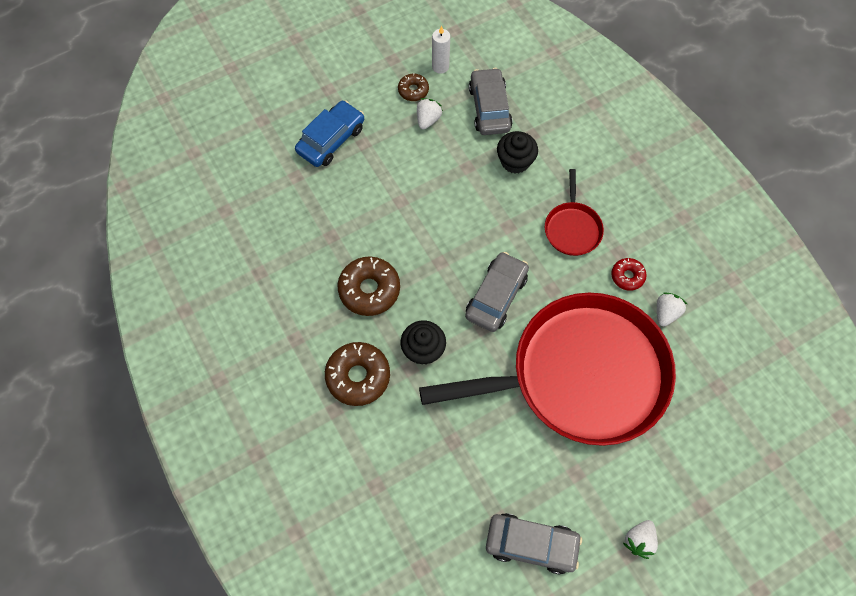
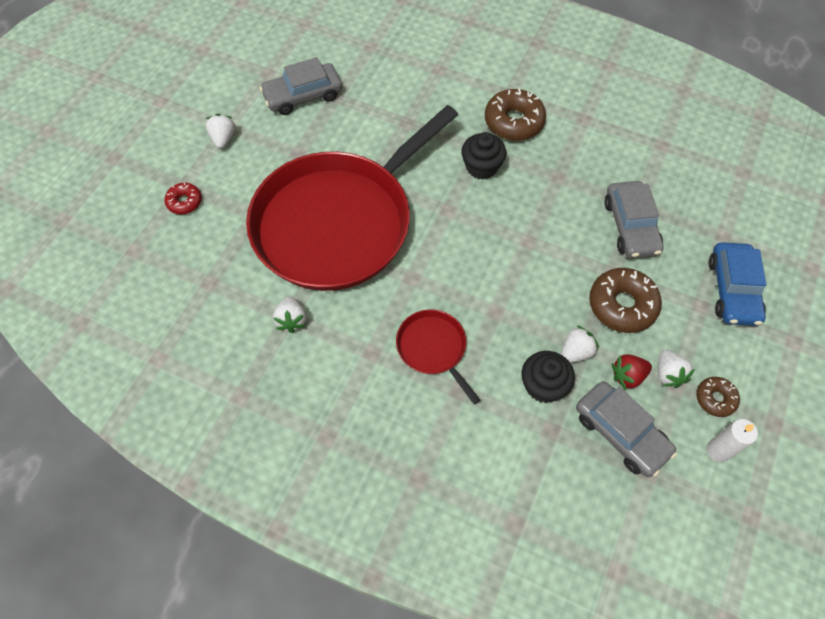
camera: 145 degrees right, 5 degrees down
(369, 290) = (565, 184): brown donut -> brown donut (622, 305)
(455, 134) = (628, 376): none -> red strawberry
(475, 167) = (575, 352): none -> white strawberry
(496, 296) = (456, 242): grey car -> grey car (630, 226)
(627, 276) = (349, 333): red donut -> red donut (184, 202)

